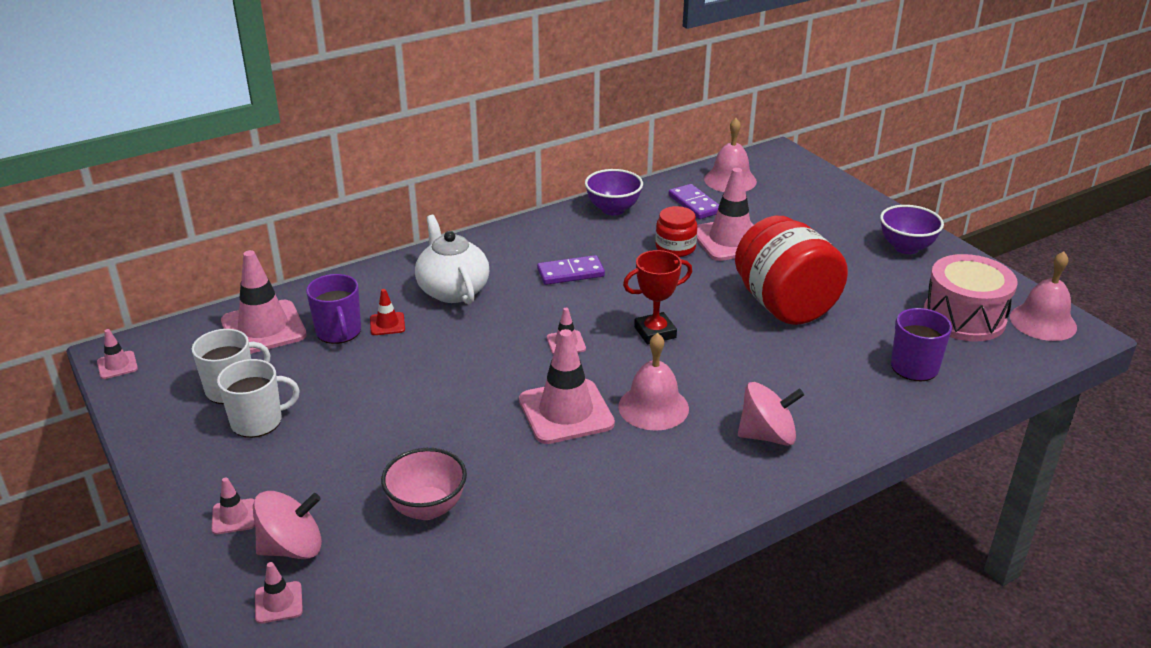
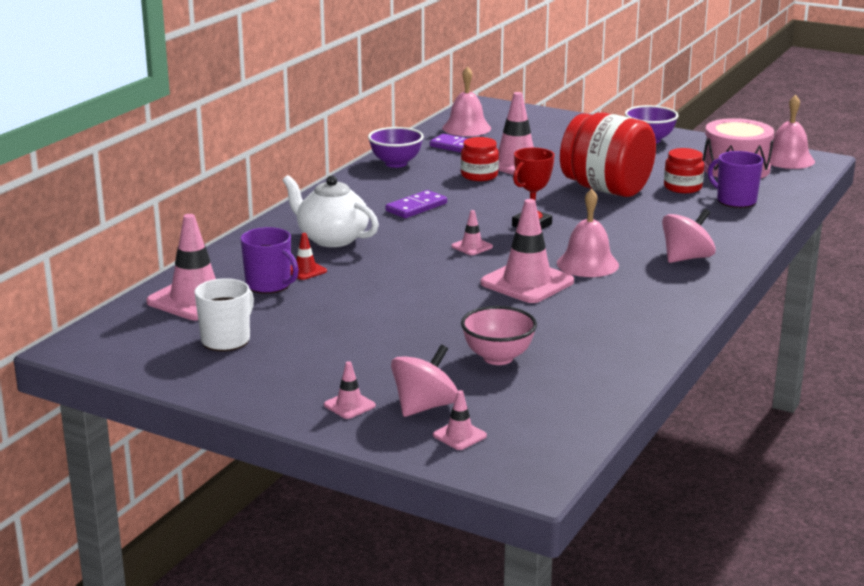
camera: 30 degrees left, 10 degrees down
(117, 365) = (89, 354): pink traffic cone -> none
(258, 421) = (282, 351): white mug -> none
(872, 328) = (682, 187): none -> red jar

